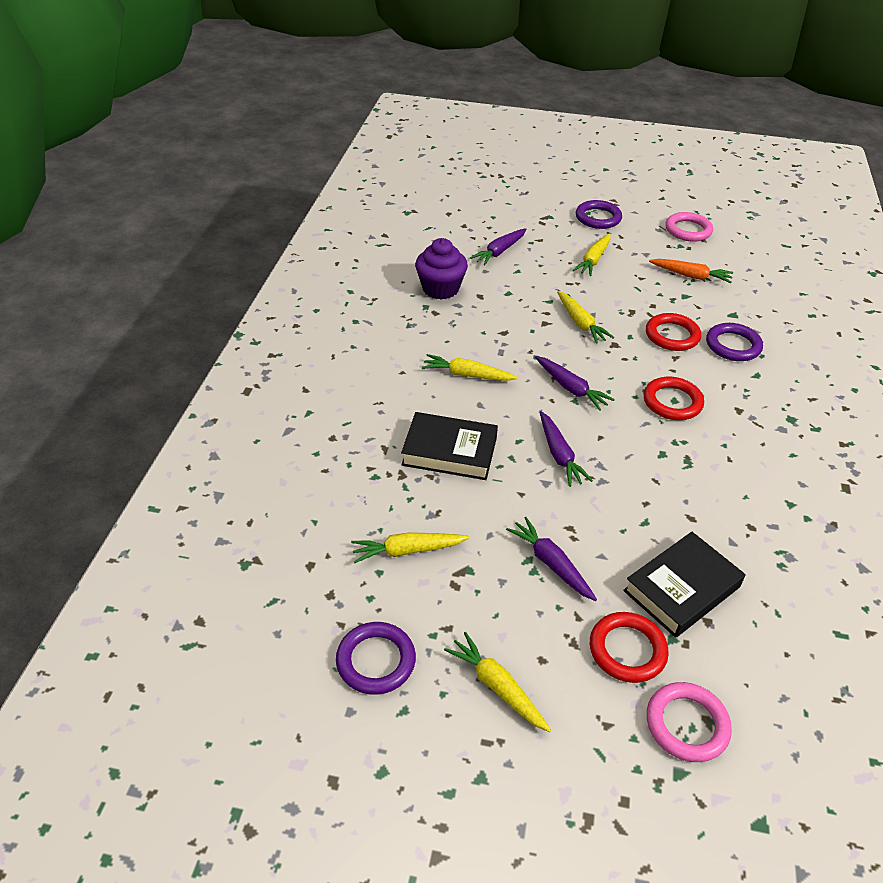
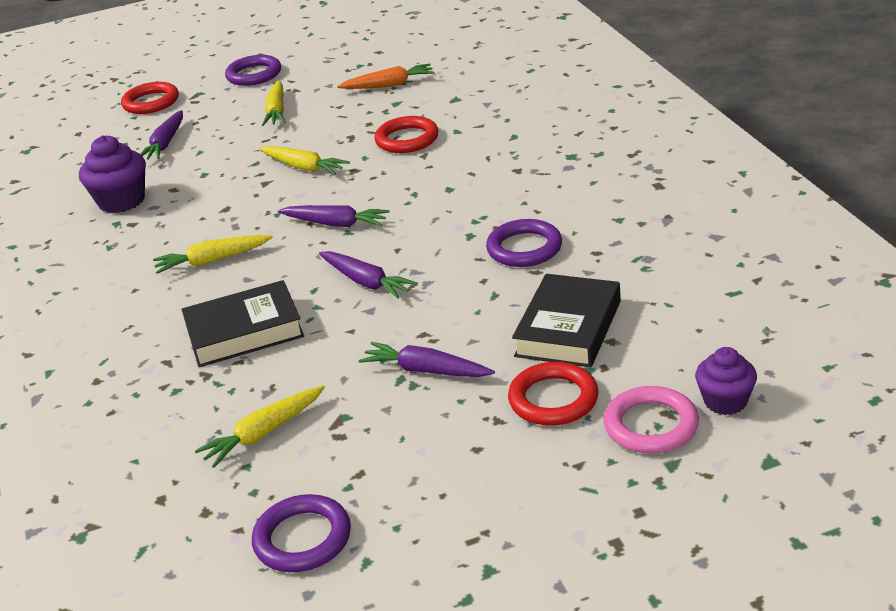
camera: 25 degrees left, 10 degrees down
(497, 686) = (448, 492): yellow carrot -> none
(672, 402) = (448, 191): red ring -> red ring (151, 102)
(688, 230) = (358, 50): pink ring -> none
(733, 345) = (473, 123): purple ring -> purple ring (524, 248)
(762, 740) = (725, 401): none -> purple cupcake

